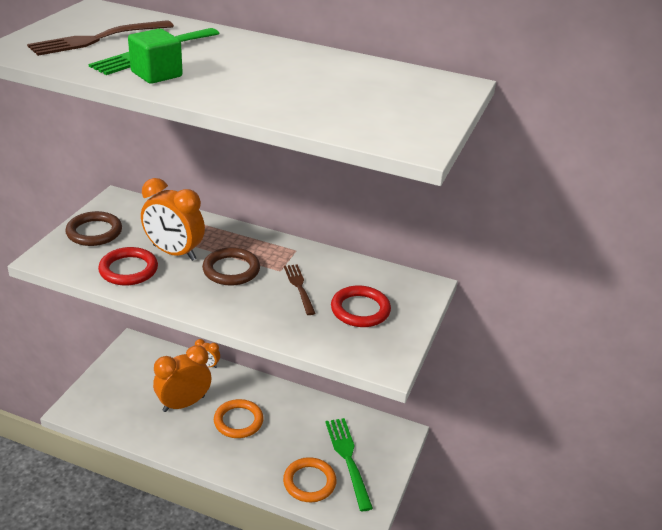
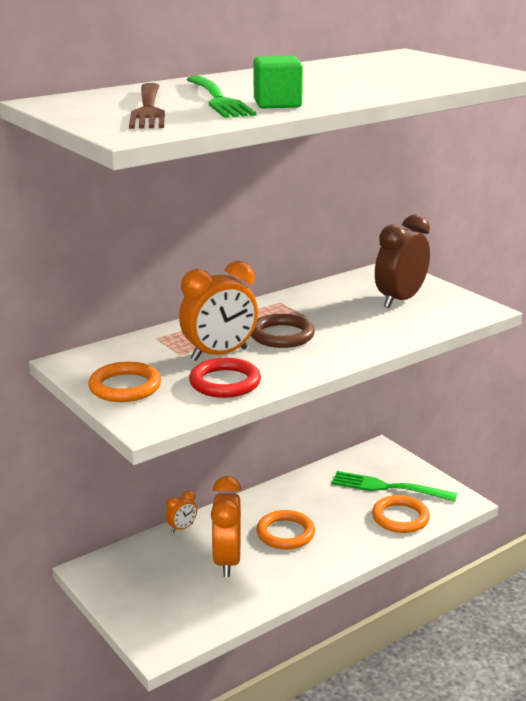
camera: 55 degrees left, 10 degrees down
(94, 232) = (125, 387): brown ring -> orange ring
(299, 287) = (342, 314): brown fork -> none
(360, 310) = (400, 300): red ring -> brown clock

